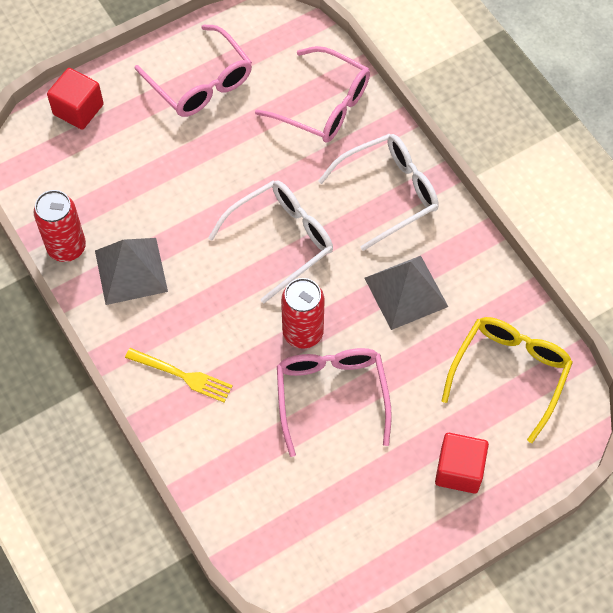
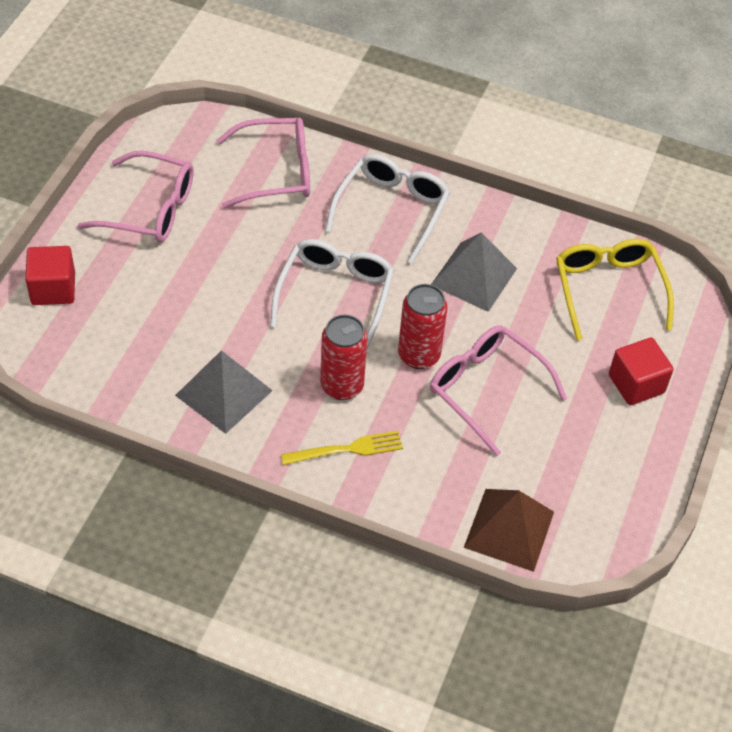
camera: 40 degrees left, 10 degrees down
(66, 247) = (146, 407): red can -> red can (342, 386)
(248, 522) = (509, 529): none -> brown pyramid

